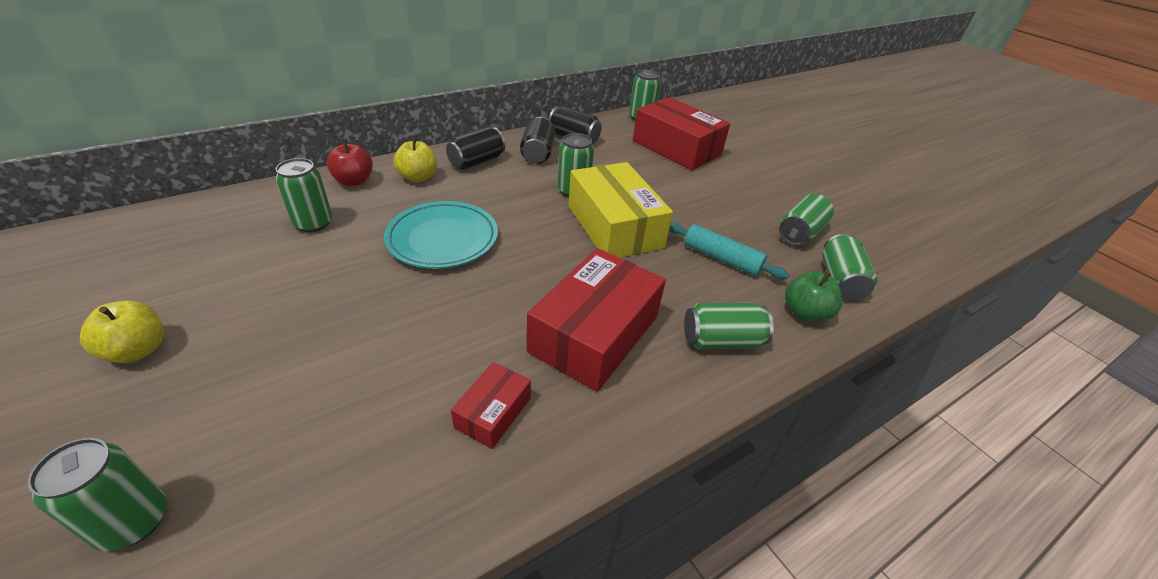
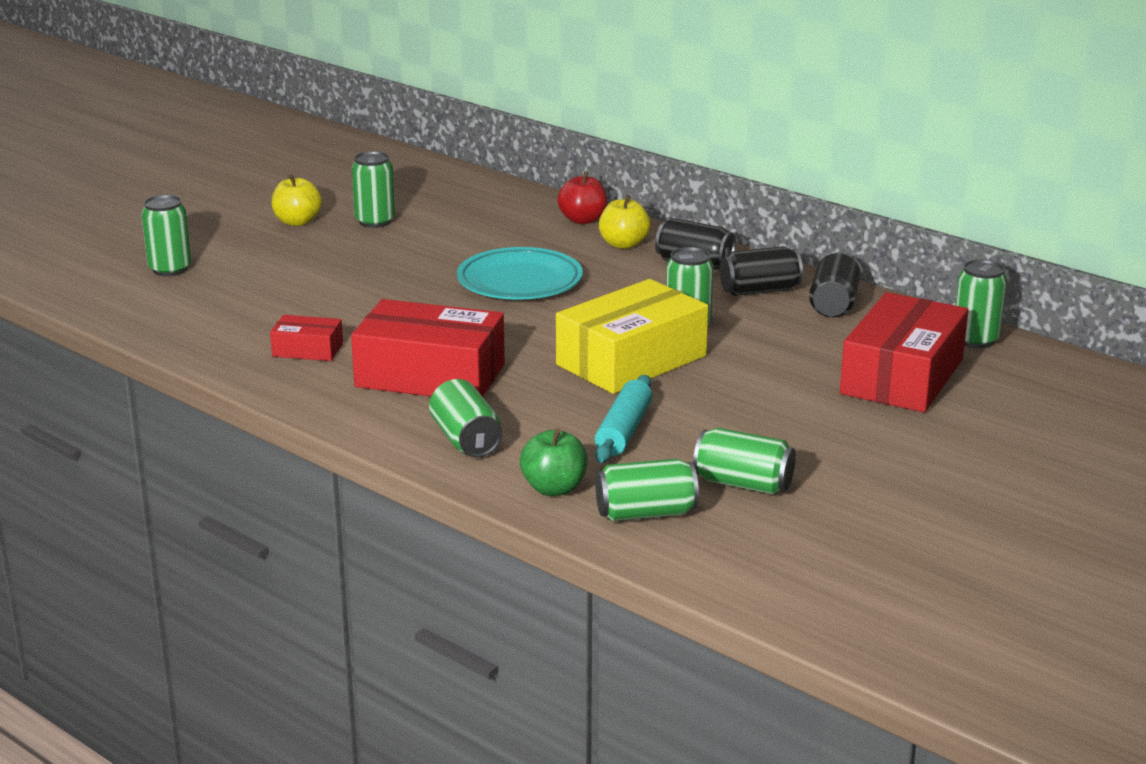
camera: 75 degrees right, 15 degrees down
(313, 223) = (493, 225): green can -> green can (375, 221)

